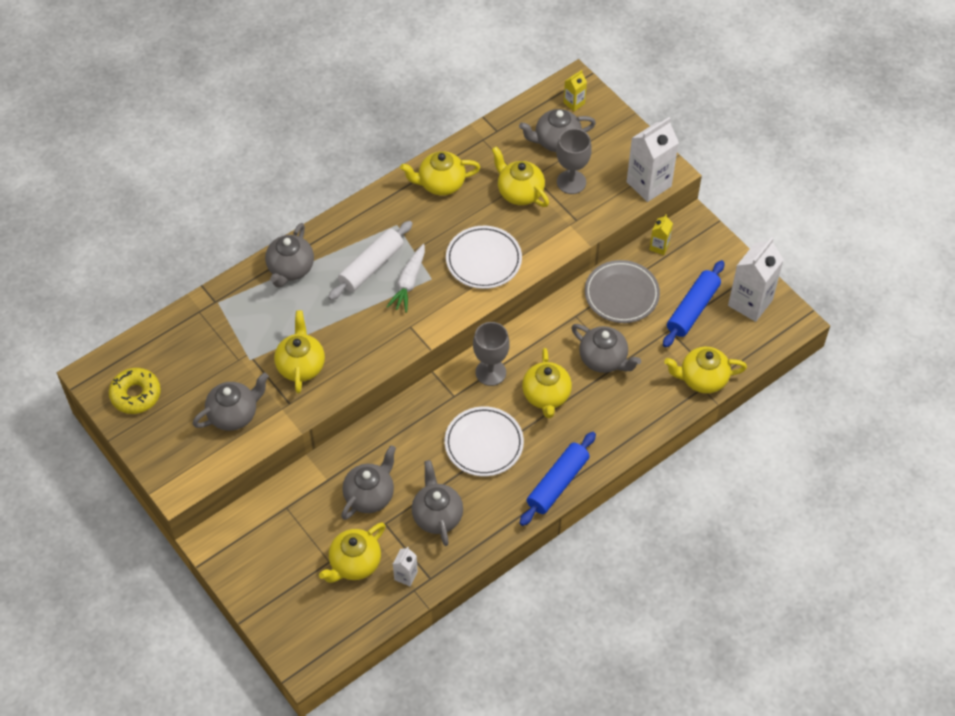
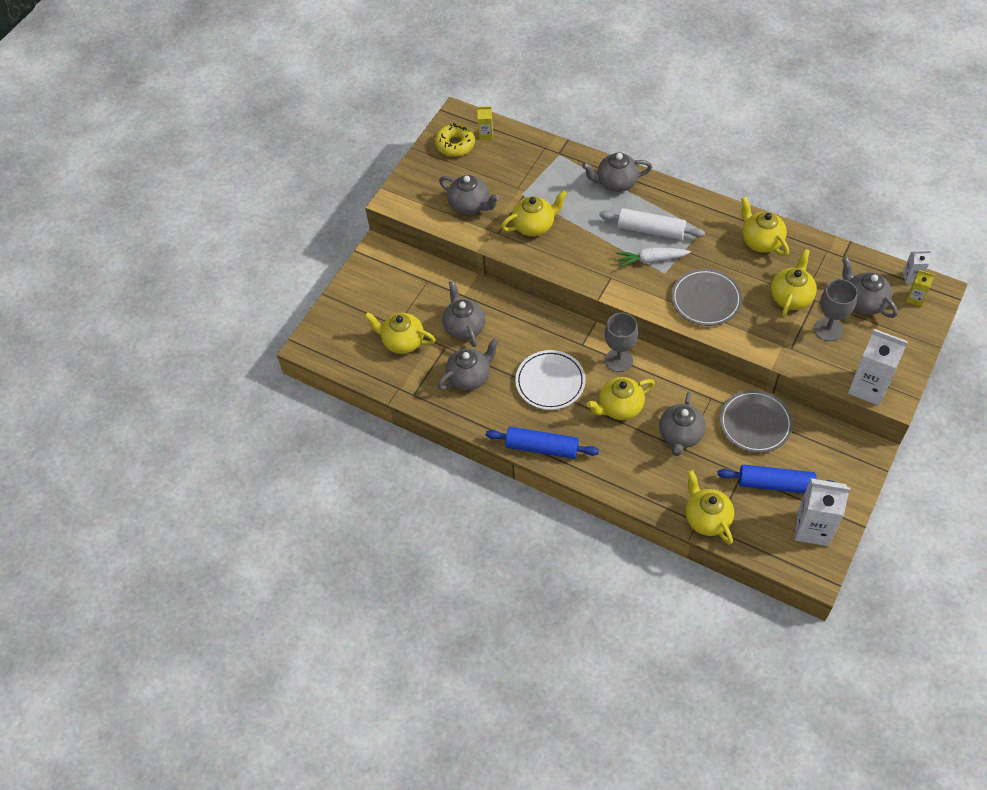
camera: 70 degrees right, 0 degrees up
(370, 495) = (464, 327): grey teapot -> grey teapot turned 120 degrees counterclockwise
(406, 576) = (408, 378): white carton -> white carton (911, 277)
(483, 260) = (706, 300): white plate -> grey plate
(659, 247) = (824, 433): yellow carton -> yellow carton (486, 134)

